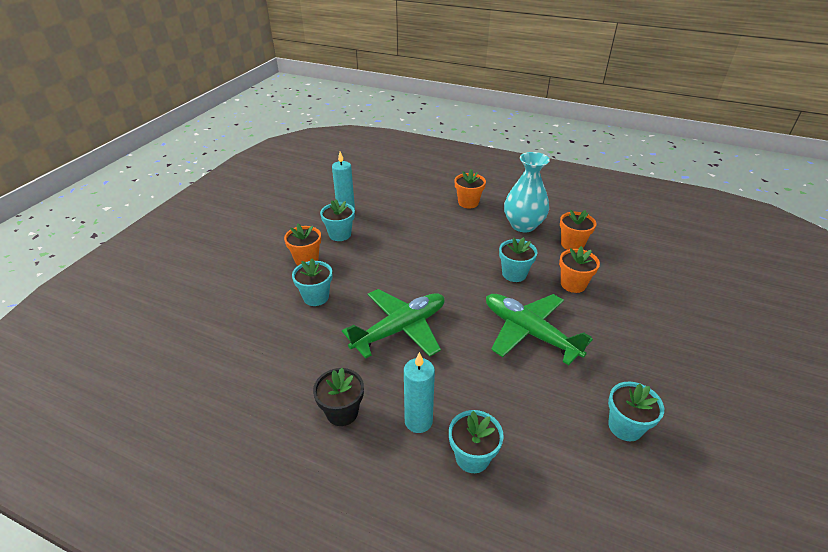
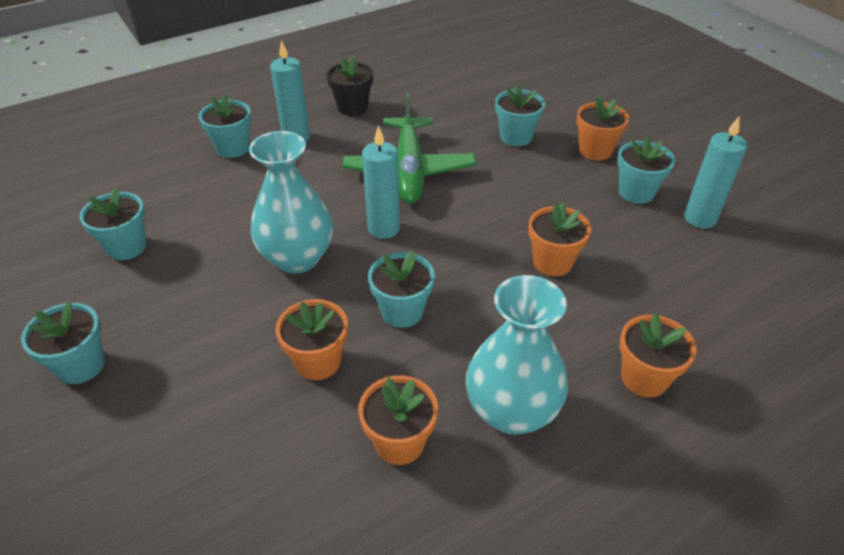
camera: 125 degrees right, 5 degrees up
(427, 243) = (552, 262): none -> orange flower pot
(466, 311) = (383, 228): none -> turquoise candle
(529, 332) = (297, 258): green plane -> turquoise vase
(693, 366) = (81, 365): none -> turquoise flower pot

